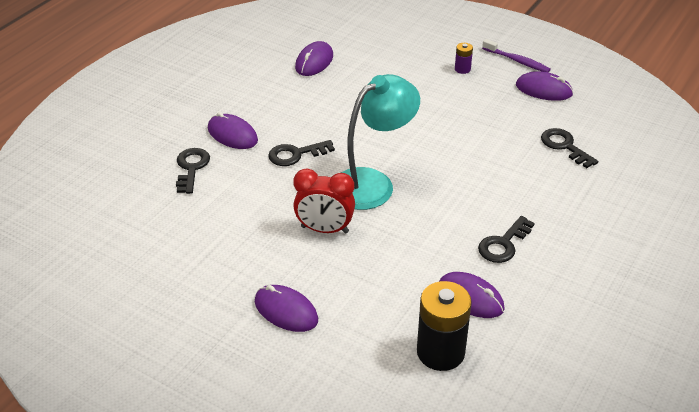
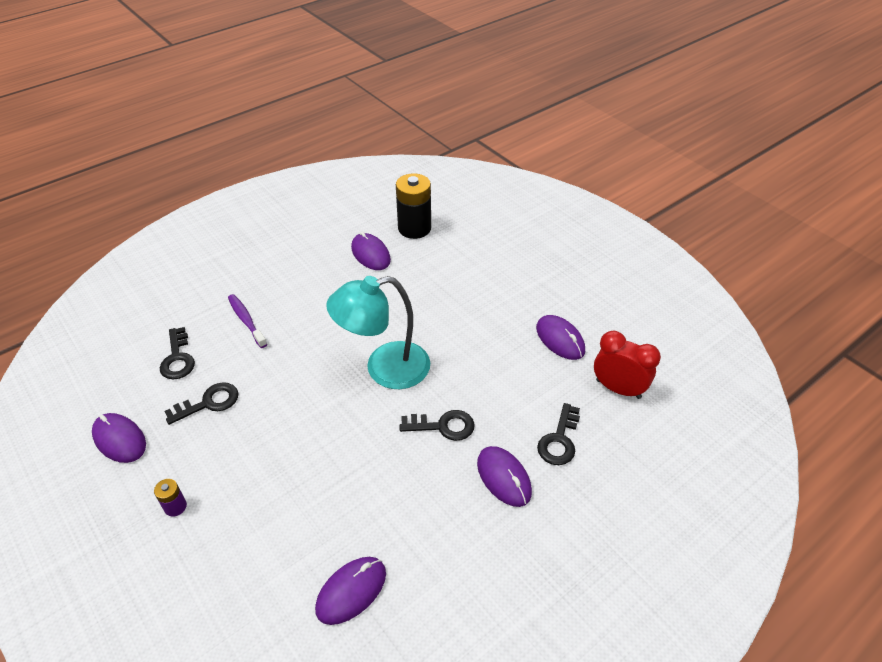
camera: 160 degrees left, 5 degrees up
(286, 311) = (508, 278): purple mouse -> purple mouse (560, 339)
(324, 229) = (451, 334): red clock -> red clock (618, 389)
(503, 244) = (315, 284): black key -> black key (208, 403)
(517, 61) = (99, 500): purple toothbrush -> purple toothbrush (246, 320)

